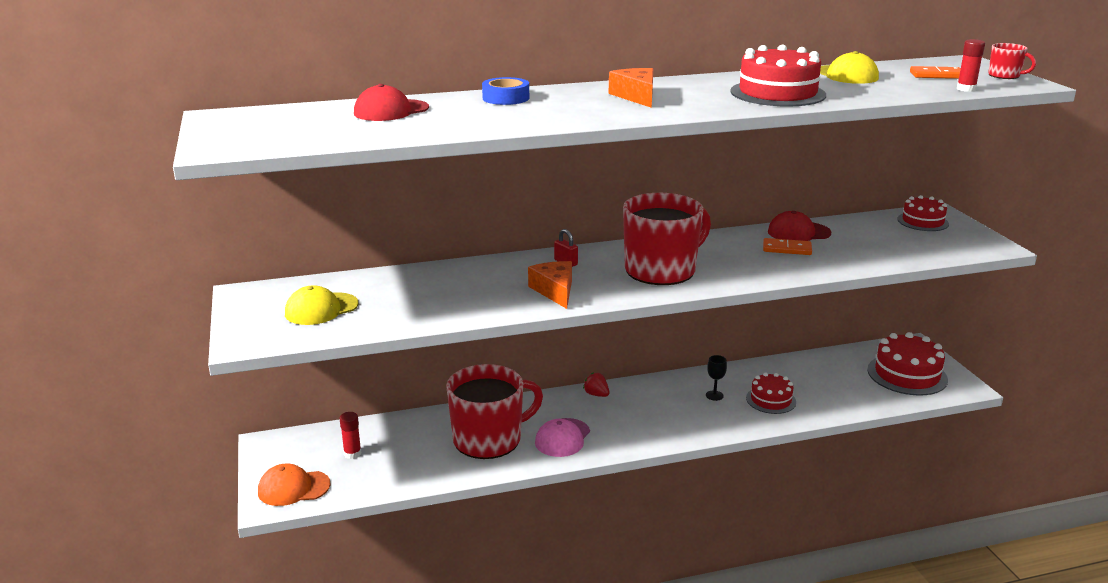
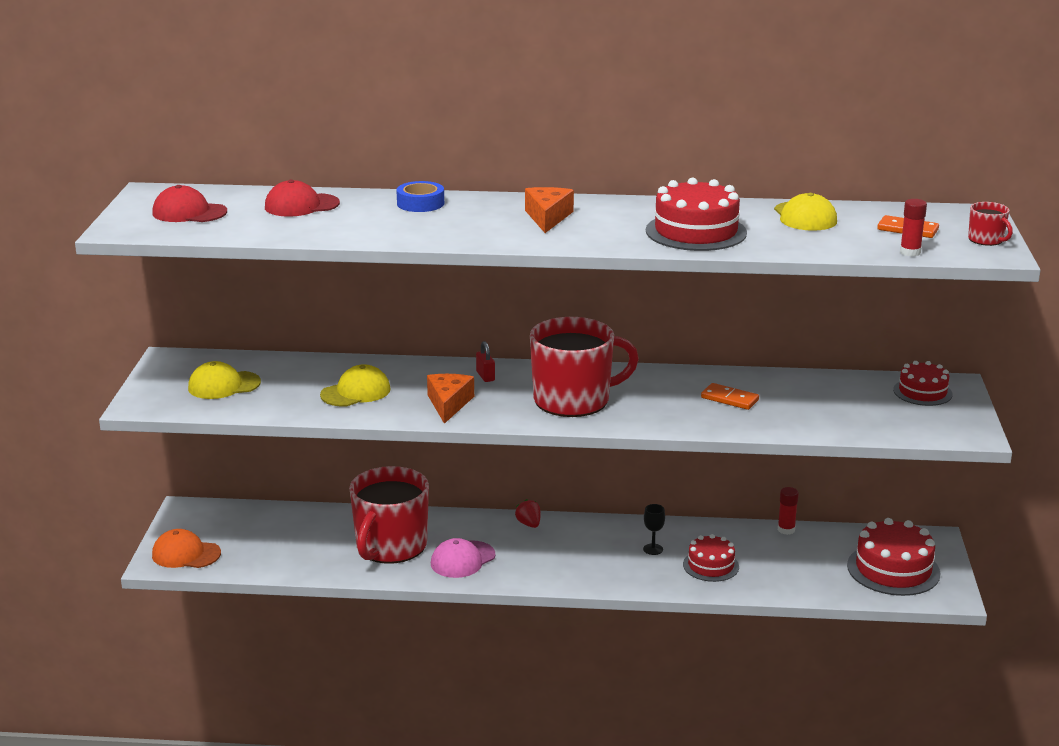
camera: 20 degrees right, 0 degrees up
(352, 453) = (255, 534): red glue stick -> red glue stick (786, 530)
(458, 294) = (356, 392): none -> yellow cap
(489, 439) = (390, 546): red mug -> red mug turned 120 degrees clockwise
(798, 232) = (763, 382): red cap -> red cap (189, 212)

